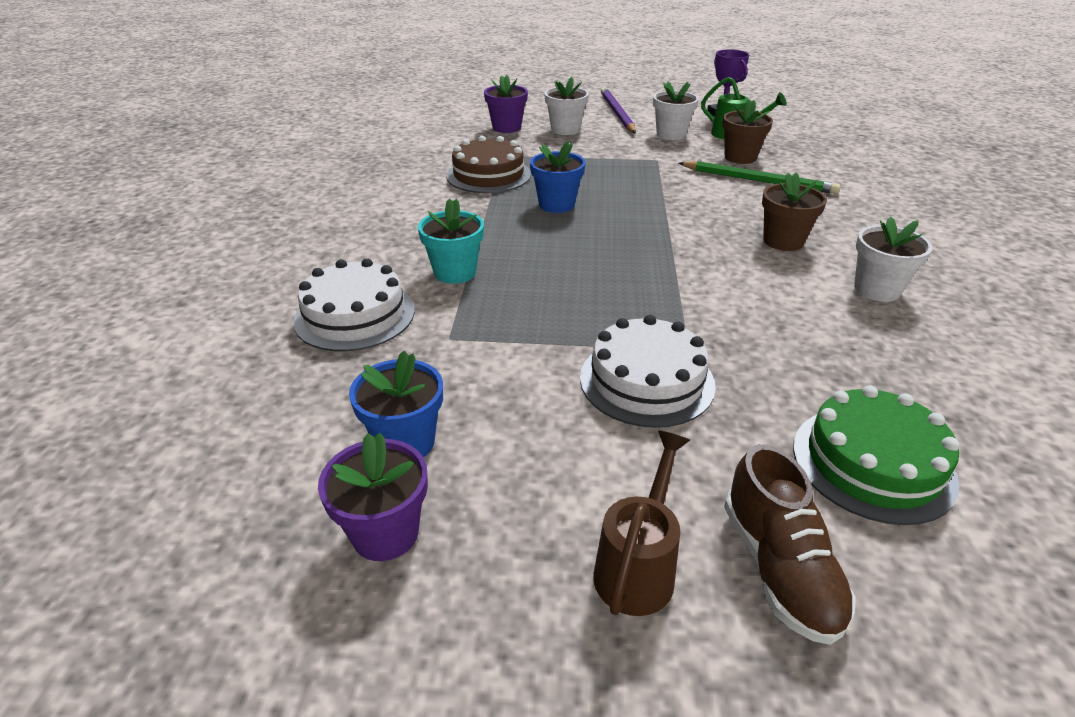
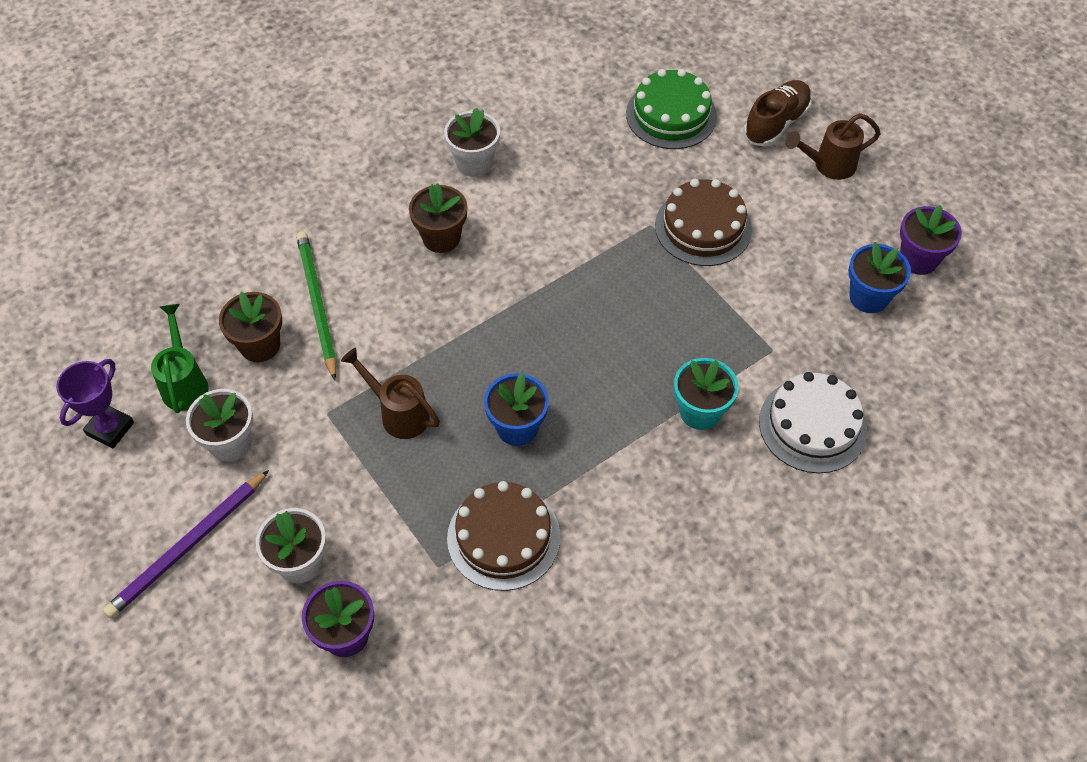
camera: 130 degrees left, 20 degrees up
(625, 176) = (399, 413): none -> brown watering can
(646, 381) = (703, 227): white cake -> brown cake

